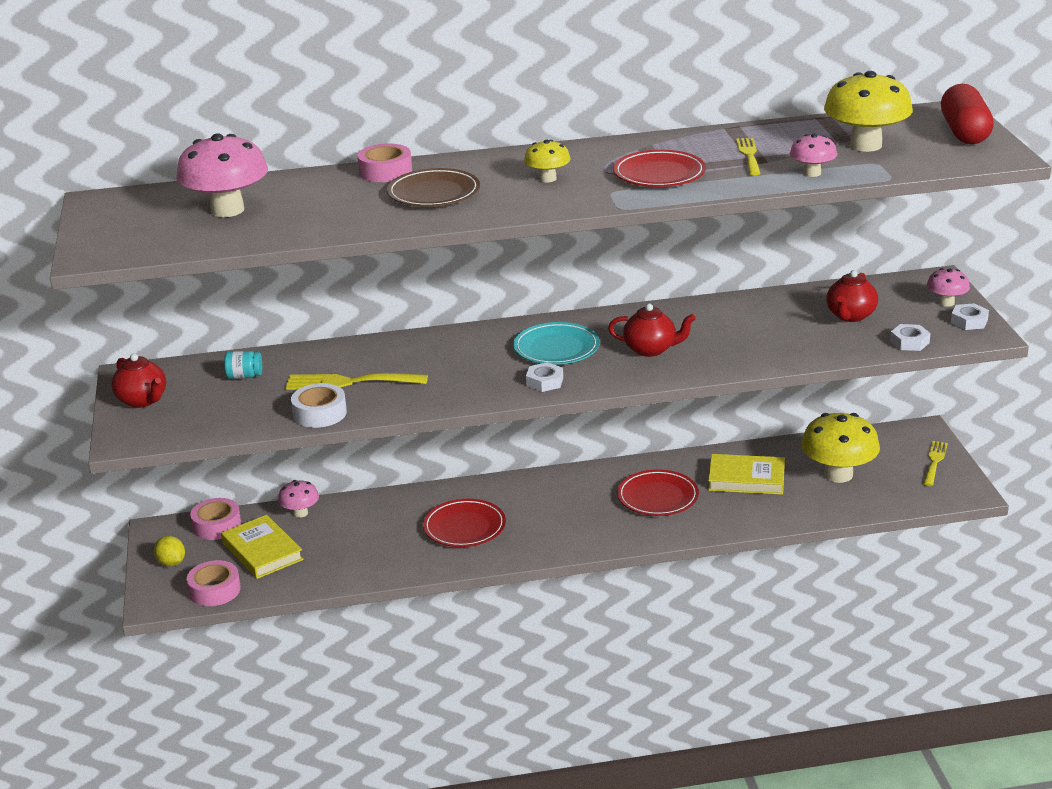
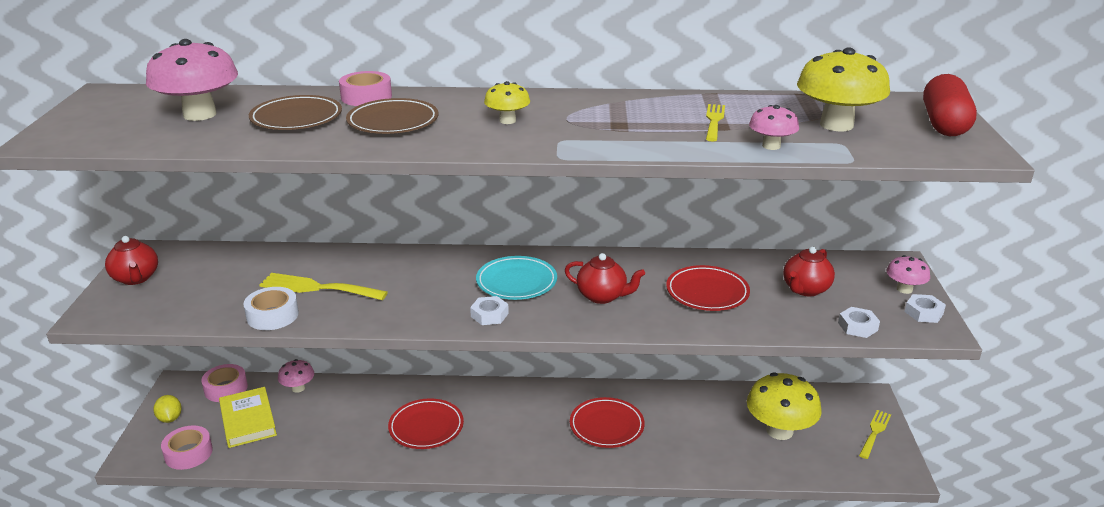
camera: 10 degrees right, 0 degrees up
(244, 376) = (234, 268): turquoise jar -> none
(332, 201) = (296, 118): none -> brown plate
(659, 174) = (616, 129): red plate -> red plate (707, 292)
(746, 479) = (693, 420): yellow book -> none

